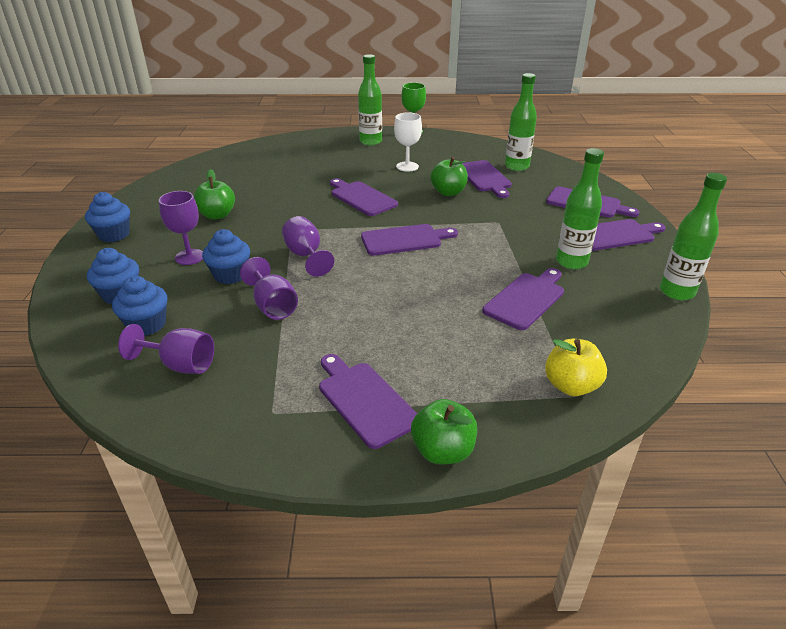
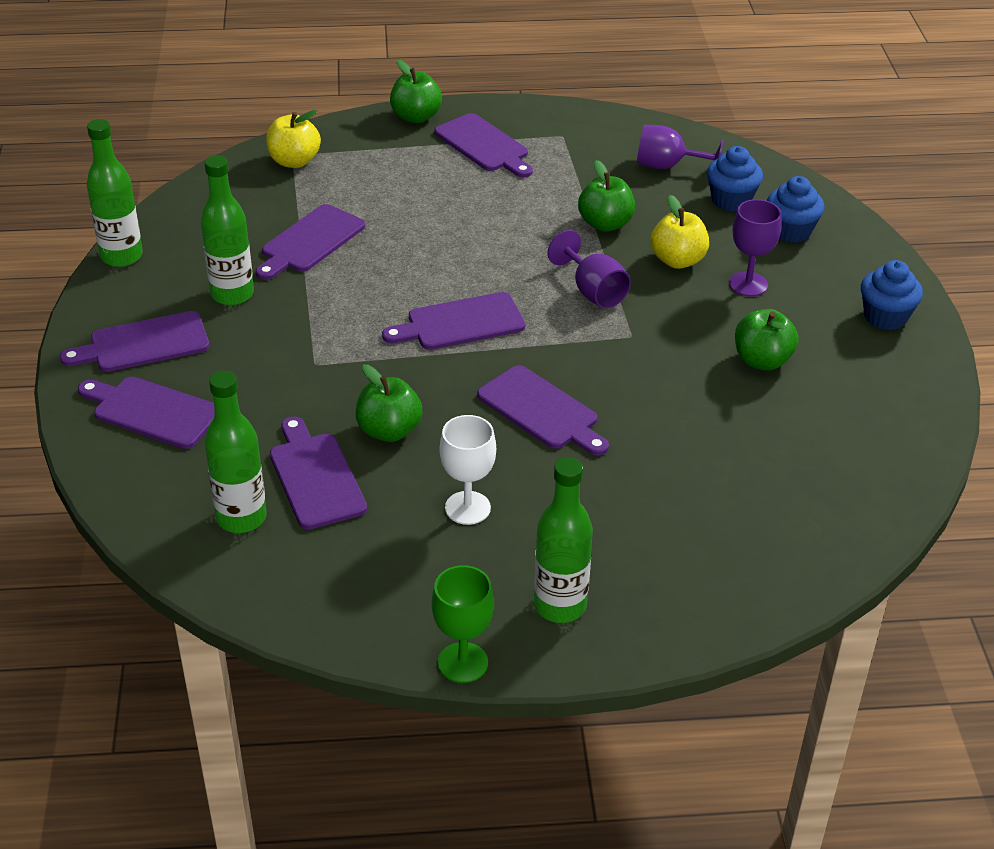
camera: 175 degrees right, 5 degrees up
(230, 275) = (677, 260): blue cupcake -> yellow apple
(273, 306) = (605, 224): purple goblet -> green apple

